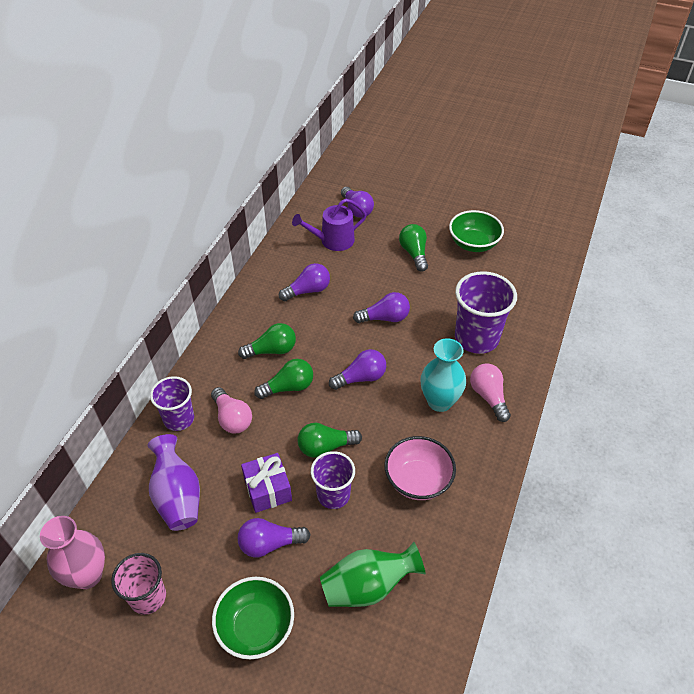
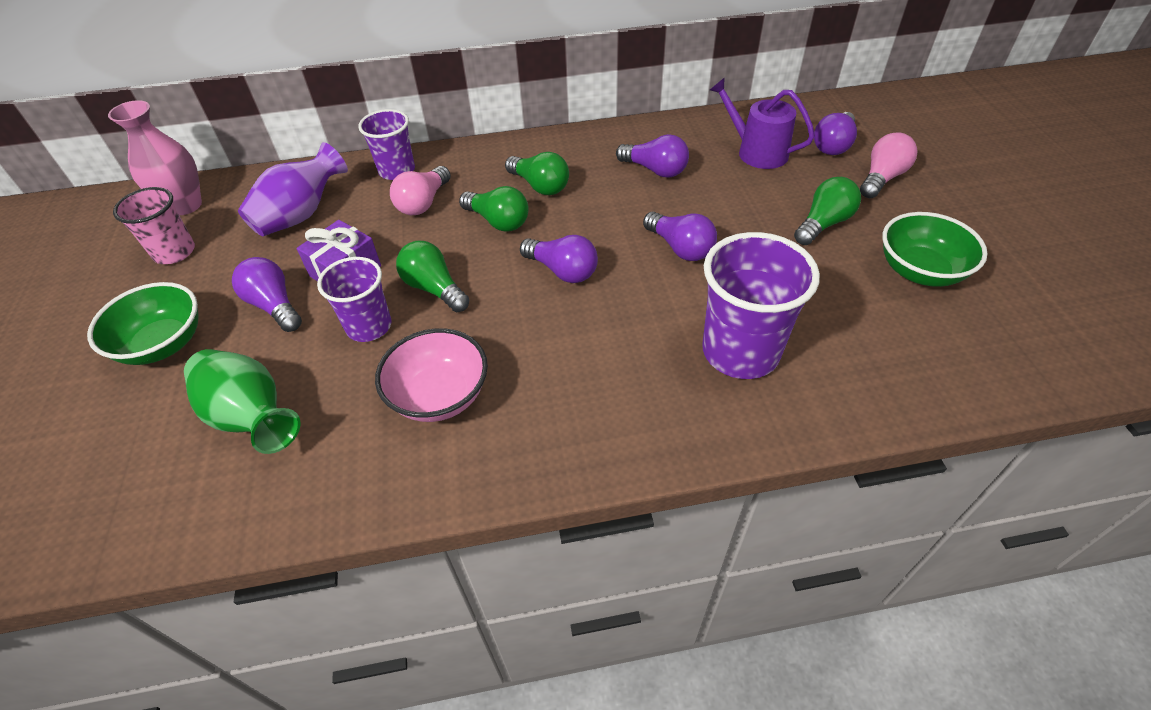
camera: 60 degrees right, 0 degrees up
(439, 401) = (587, 361): turquoise vase -> none
(488, 397) = (642, 412): pink light bulb -> pink light bulb (881, 178)

